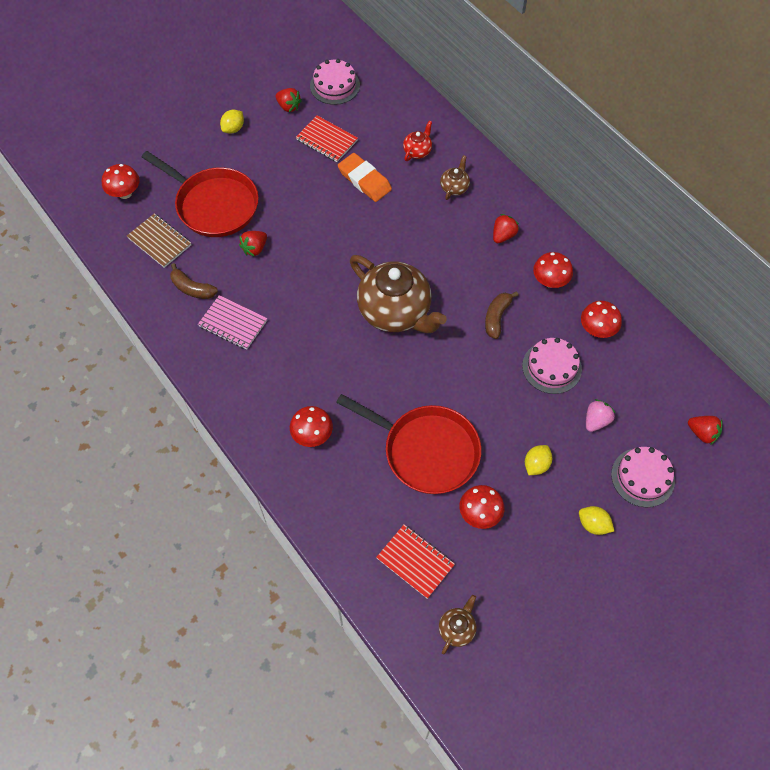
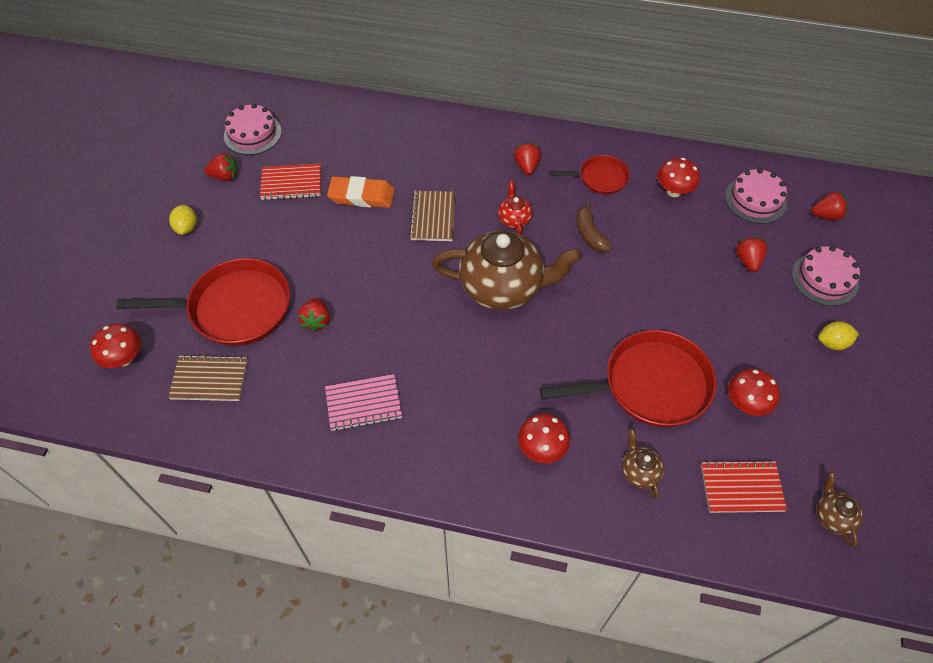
camera: 40 degrees left, 5 degrees down
(192, 288) = (289, 400): brown banana -> none
(397, 229) = (433, 217): none -> brown notebook
(417, 151) = (385, 144): red teapot -> red teapot (514, 219)
(454, 187) = (447, 154): brown teapot -> brown teapot (639, 471)
(536, 465) = (743, 329): yellow lemon -> none
(550, 281) = (600, 178): red mushroom -> red pan
(551, 367) = (672, 243): pink cake -> pink cake (755, 200)
(596, 421) = (747, 261): pink strawberry -> red strawberry

